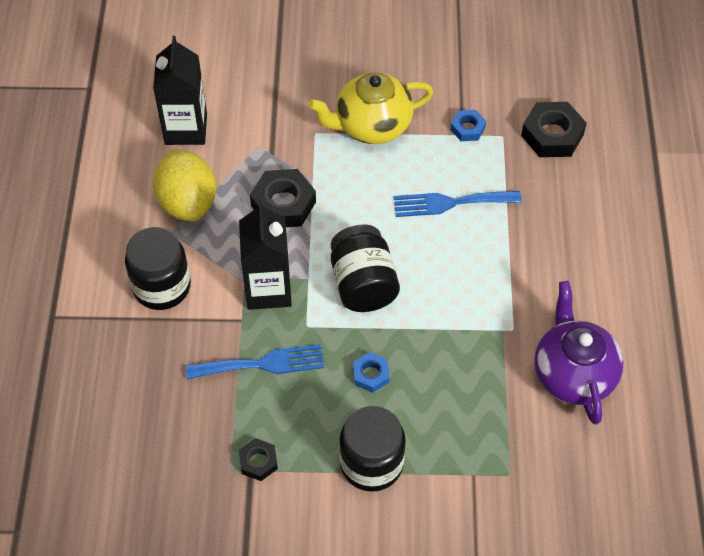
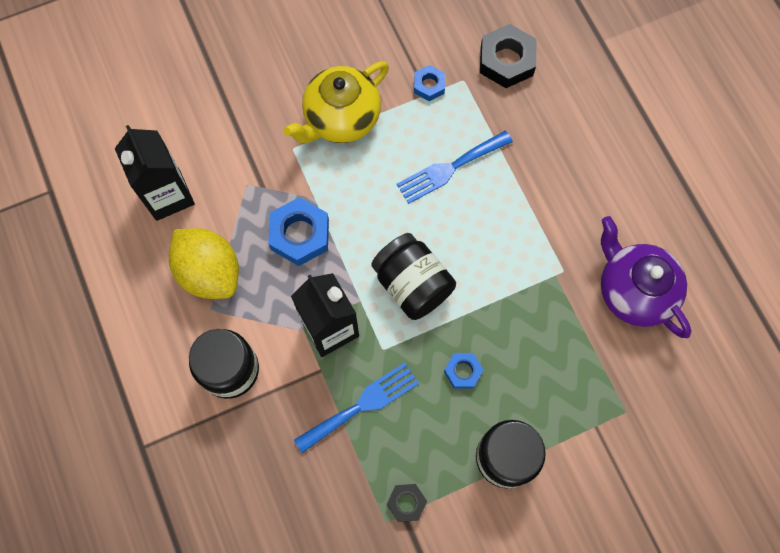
camera: 25 degrees left, 15 degrees up
(283, 204) = (300, 235): black nut -> blue nut

